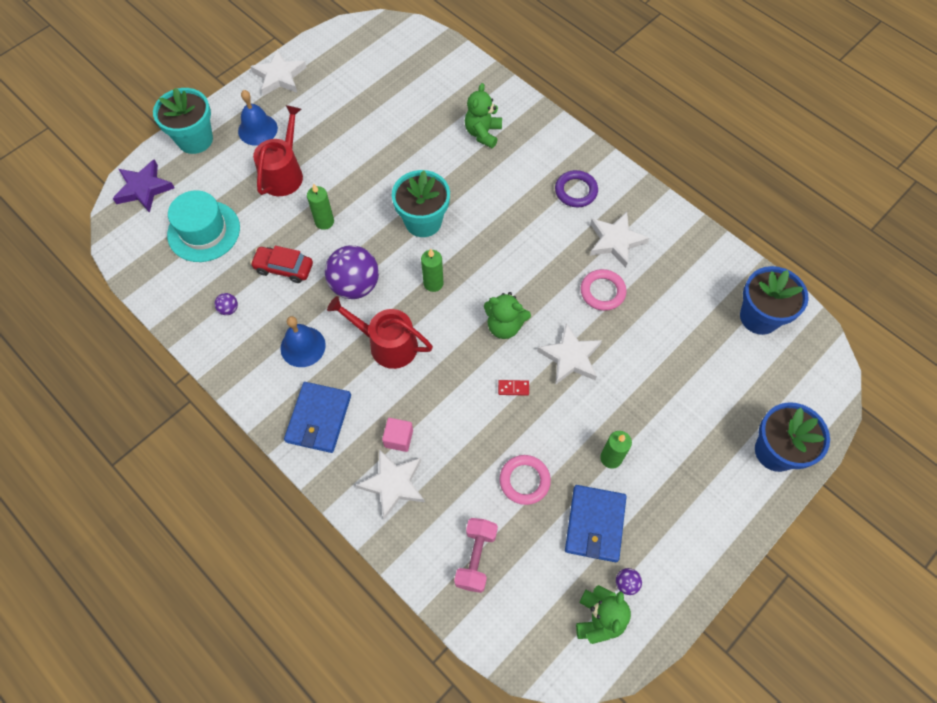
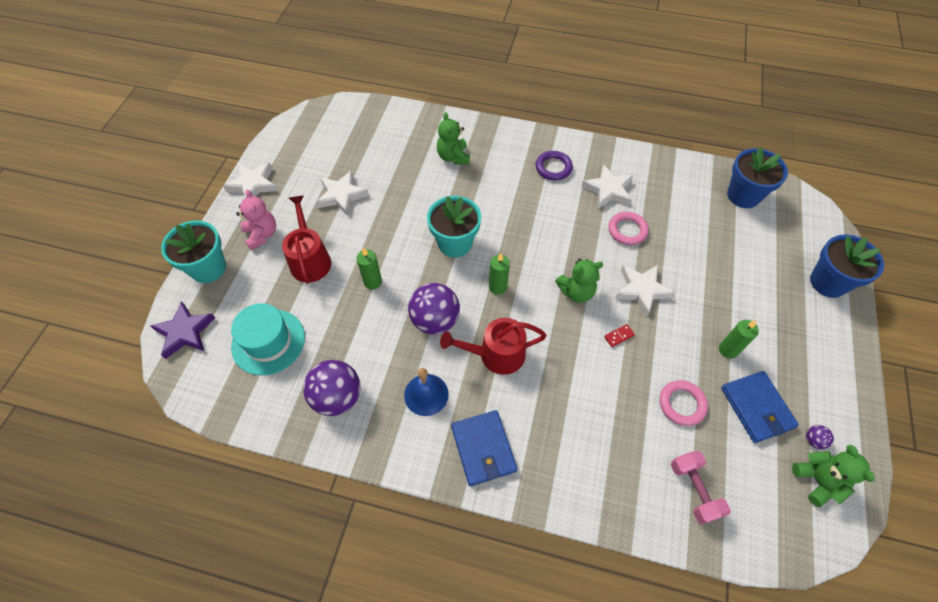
camera: 30 degrees left, 5 degrees down
(229, 309) = (337, 397): purple ball -> purple ball, size x2.39
(257, 129) = (262, 235): blue bell -> pink teddy bear
(284, 268) = (363, 337): red car -> none
(393, 484) = (585, 468): white star -> white star (341, 195)
(398, 438) = (561, 427): pink cube -> none

